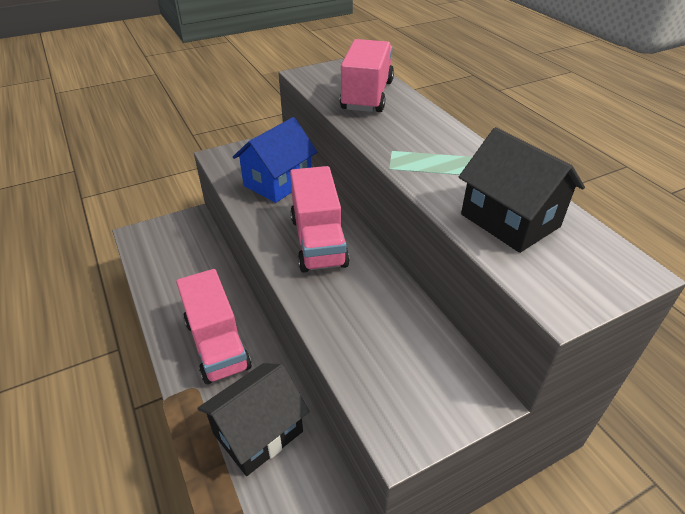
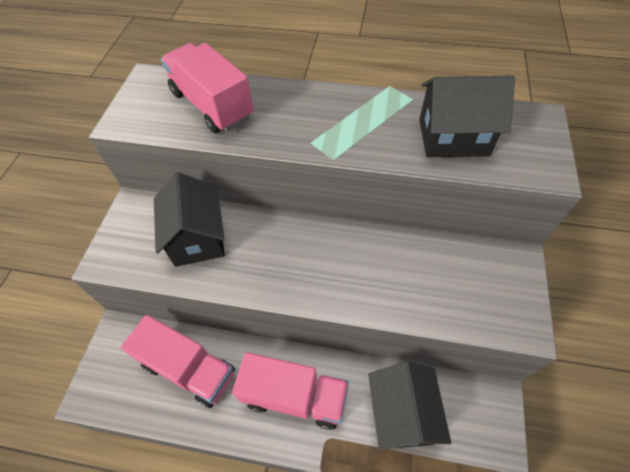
camera: 50 degrees left, 15 degrees up
(278, 182) = (197, 238): blue house -> black house
(318, 241) = (302, 256): pink truck -> pink truck (189, 369)

